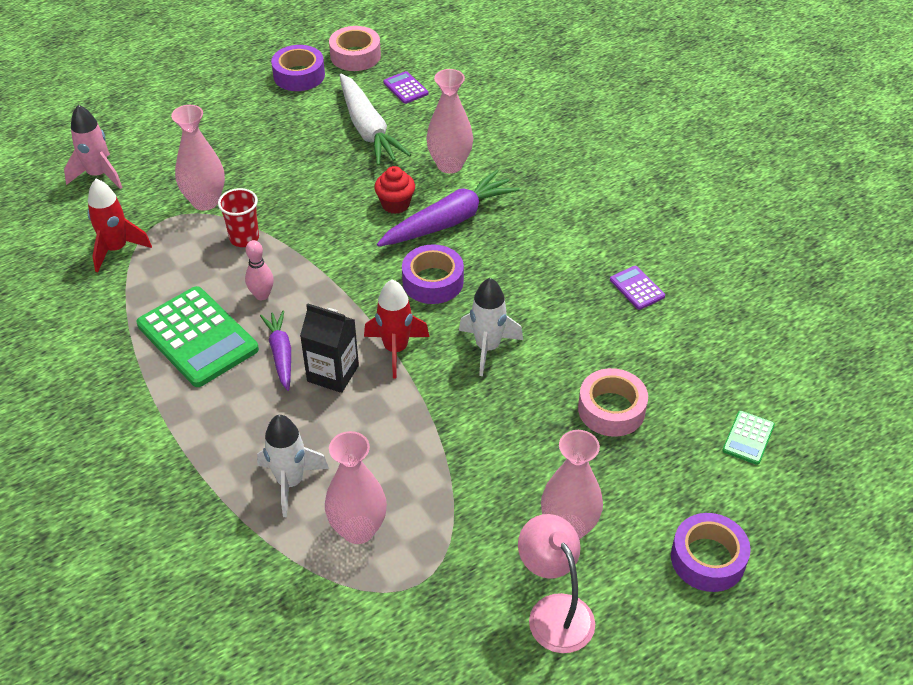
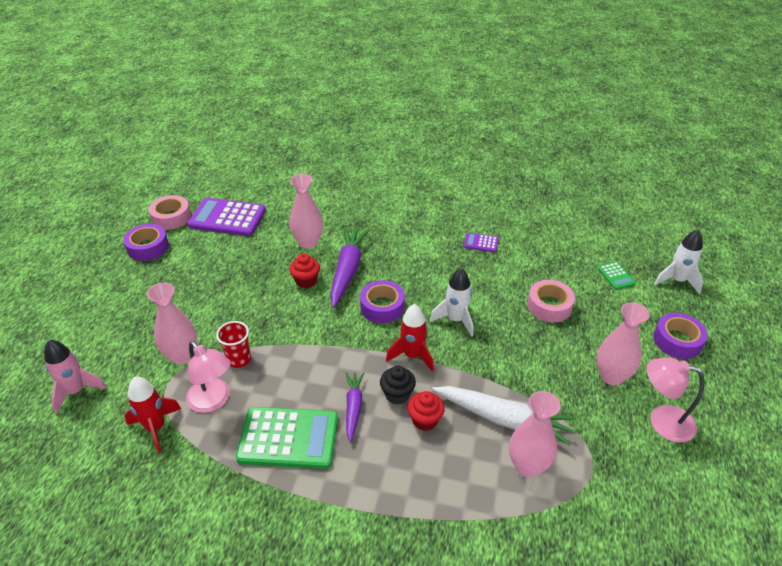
camera: 45 degrees left, 5 degrees down
(181, 260) = (213, 401): none -> pink lamp
(262, 295) = (296, 383): pink bowling pin -> none
(281, 354) = (353, 407): purple carrot -> purple carrot turned 60 degrees clockwise
(290, 482) = (459, 473): white rocket -> white rocket (677, 280)
(325, 415) = (425, 420): none -> red cupcake
(333, 373) = (397, 394): black carton -> black cupcake
(368, 129) = (234, 252): white carrot -> white carrot (503, 419)
(405, 88) = (227, 218): purple calculator -> purple calculator, size x2.15

